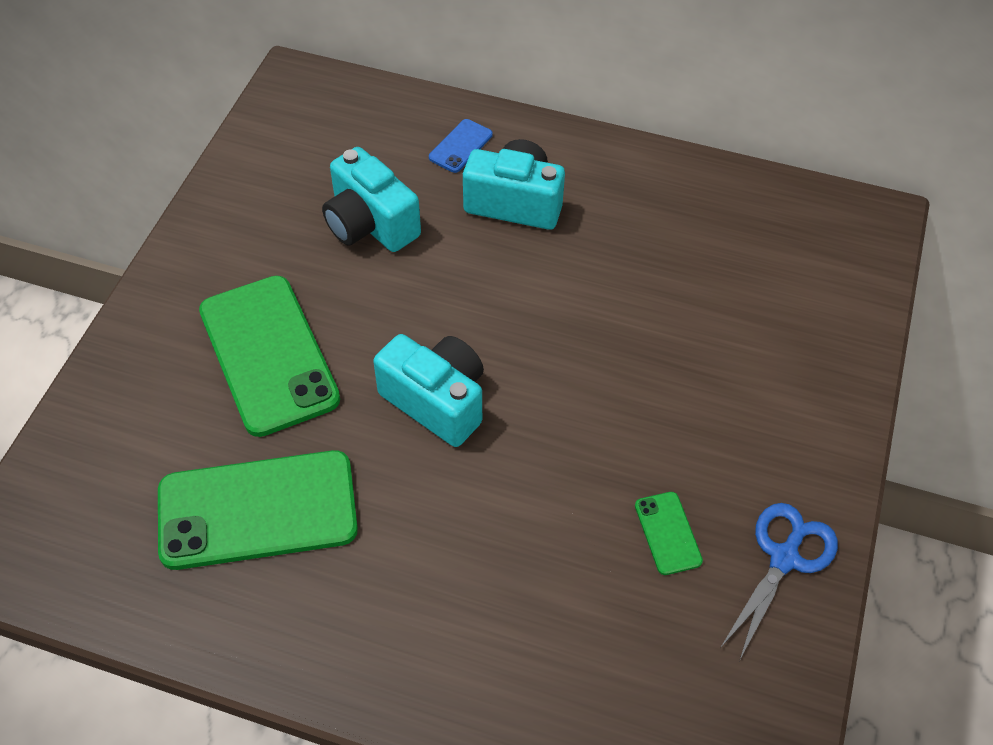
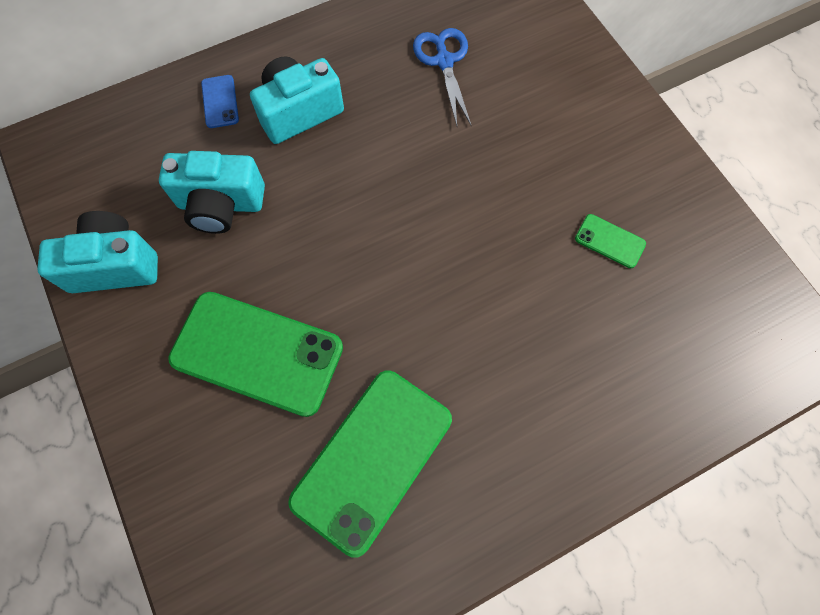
camera: 45 degrees left, 15 degrees up
(436, 401) = (399, 283): turquoise camera -> turquoise camera (115, 265)
(784, 558) = (677, 199): blue scissors -> blue scissors (444, 61)

